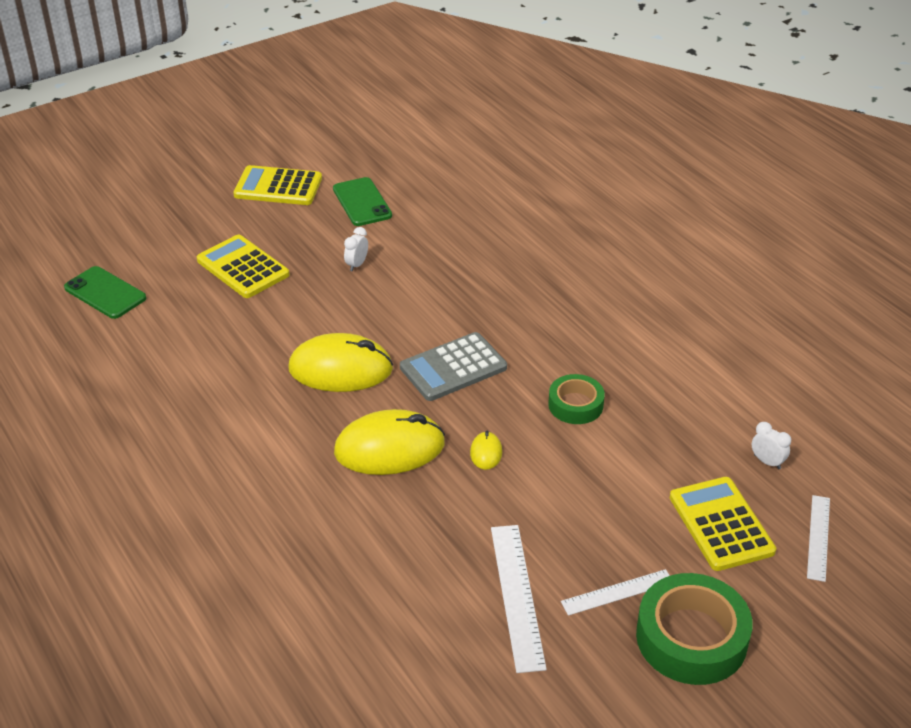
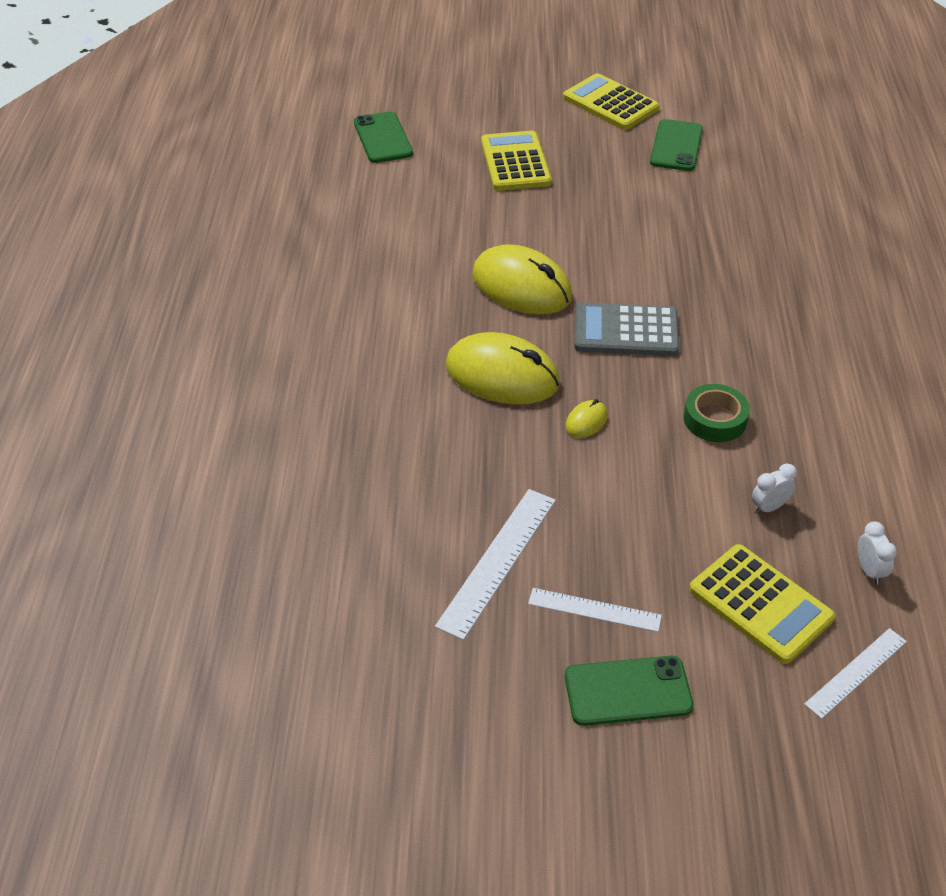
camera: 35 degrees right, 5 degrees up
(357, 265) = (620, 200): white clock -> white clock (769, 507)
(691, 638) = (628, 691): green tape -> green phone
(721, 524) = (760, 604): yellow calculator -> yellow calculator turned 120 degrees clockwise

